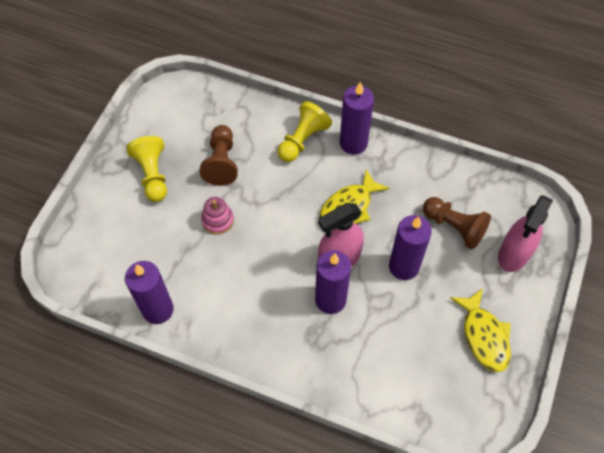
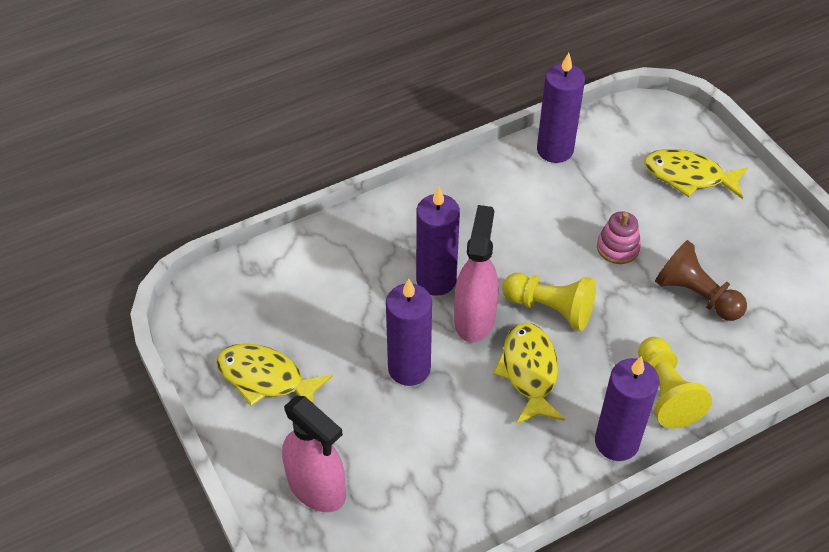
camera: 130 degrees right, 10 degrees down
(122, 218) = (688, 176): none -> yellow fish
(152, 175) = (727, 228): yellow pawn -> yellow pawn (550, 309)
(454, 227) = (407, 456): brown pawn -> none
(513, 254) = (317, 488): pink spray bottle -> pink spray bottle turned 150 degrees clockwise

